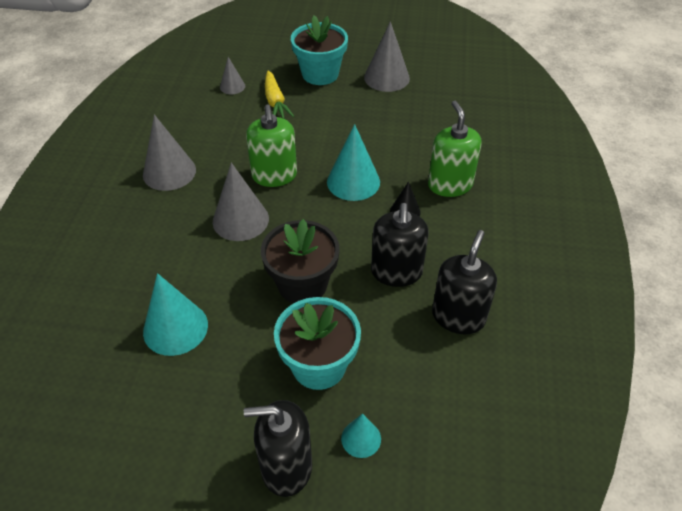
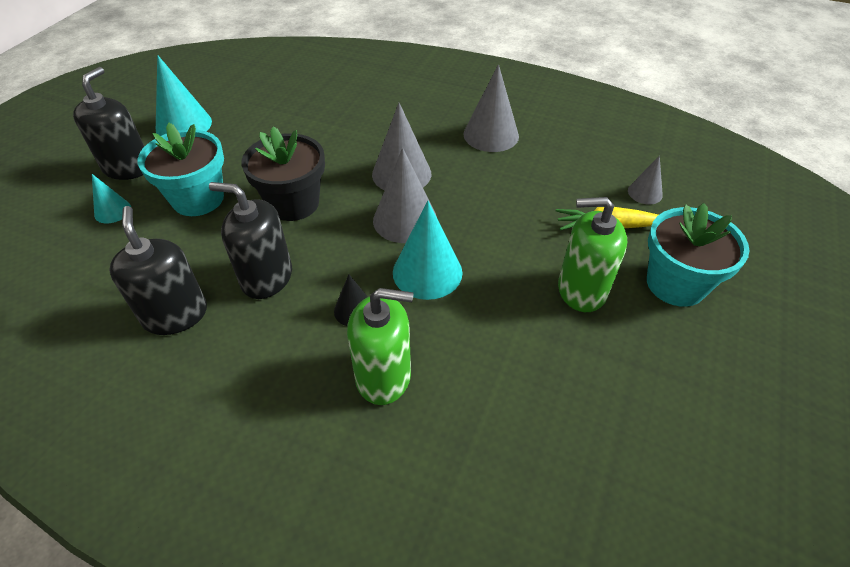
camera: 105 degrees right, 0 degrees up
(175, 328) = (293, 126): turquoise cone -> turquoise cone (183, 125)
(274, 175) = (461, 206): green soap dispenser -> green soap dispenser (581, 290)
(386, 78) = (666, 368): grey cone -> grey cone (405, 220)
(458, 316) = (175, 315): black soap dispenser -> black soap dispenser turned 150 degrees counterclockwise

